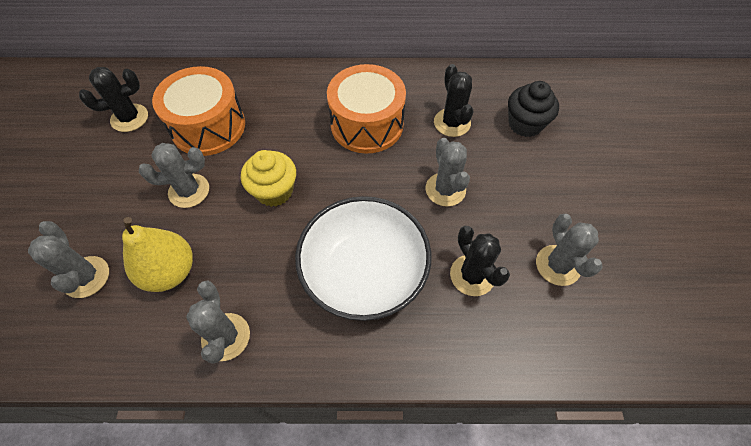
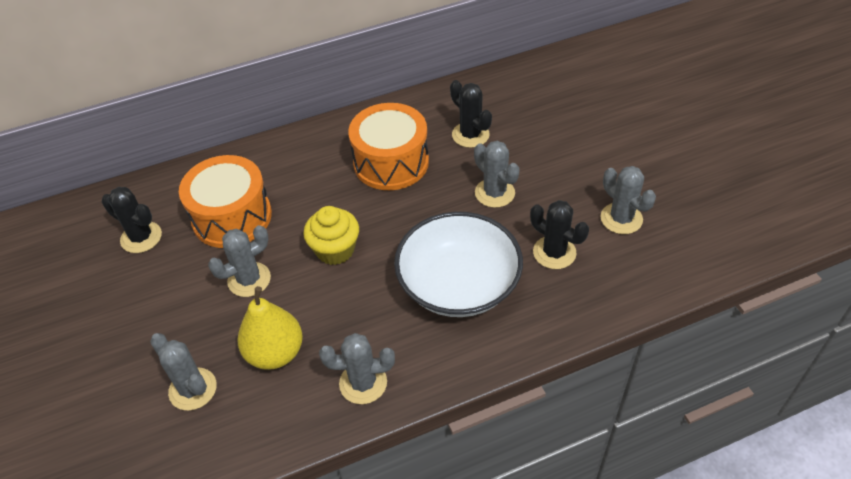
camera: 20 degrees left, 10 degrees down
(129, 118) = (141, 237): black cactus -> black cactus turned 75 degrees clockwise
(226, 337) = (363, 383): grey cactus -> grey cactus turned 60 degrees counterclockwise
(525, 124) = (537, 114): black cupcake -> none

